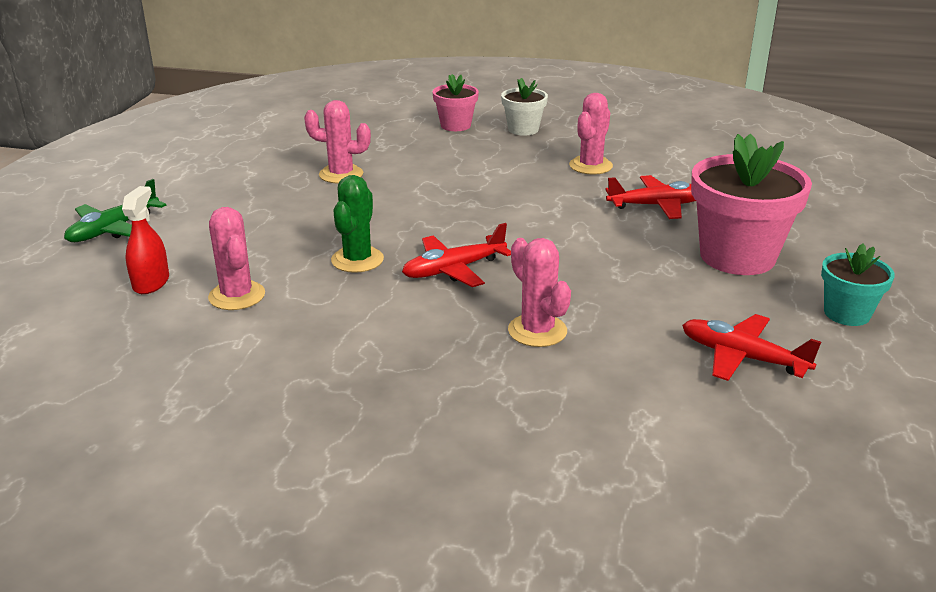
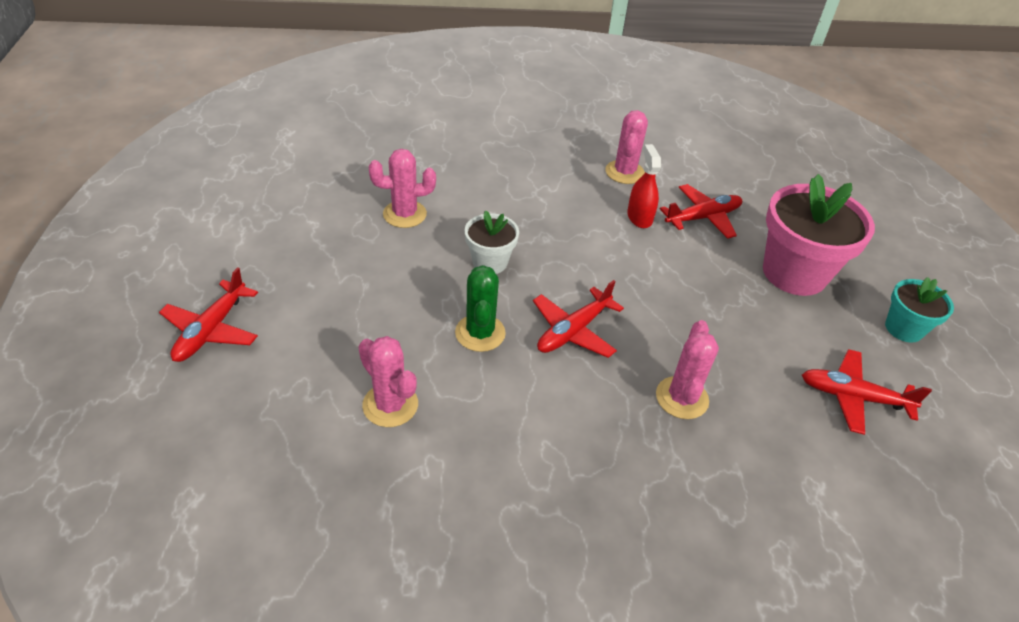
camera: 20 degrees left, 15 degrees up
(113, 229) = (211, 330): green plane -> red plane
(151, 283) = (293, 402): red spray bottle -> red spray bottle (639, 217)
(455, 125) = (479, 130): pink flower pot -> none
(523, 129) = (543, 129): white flower pot -> white flower pot (490, 262)
(537, 331) = (682, 398): pink cactus -> pink cactus turned 60 degrees clockwise

